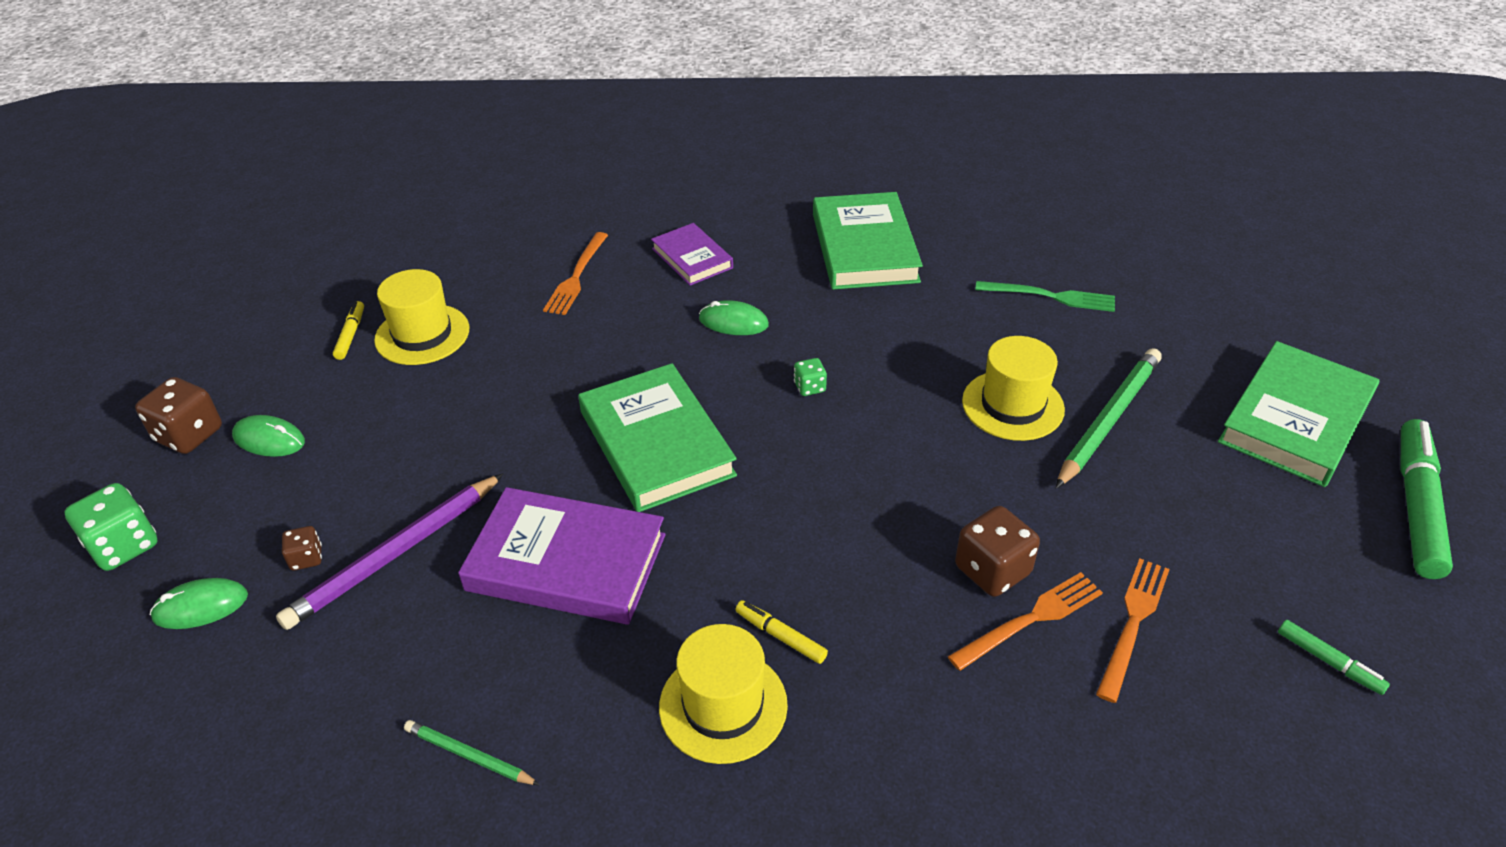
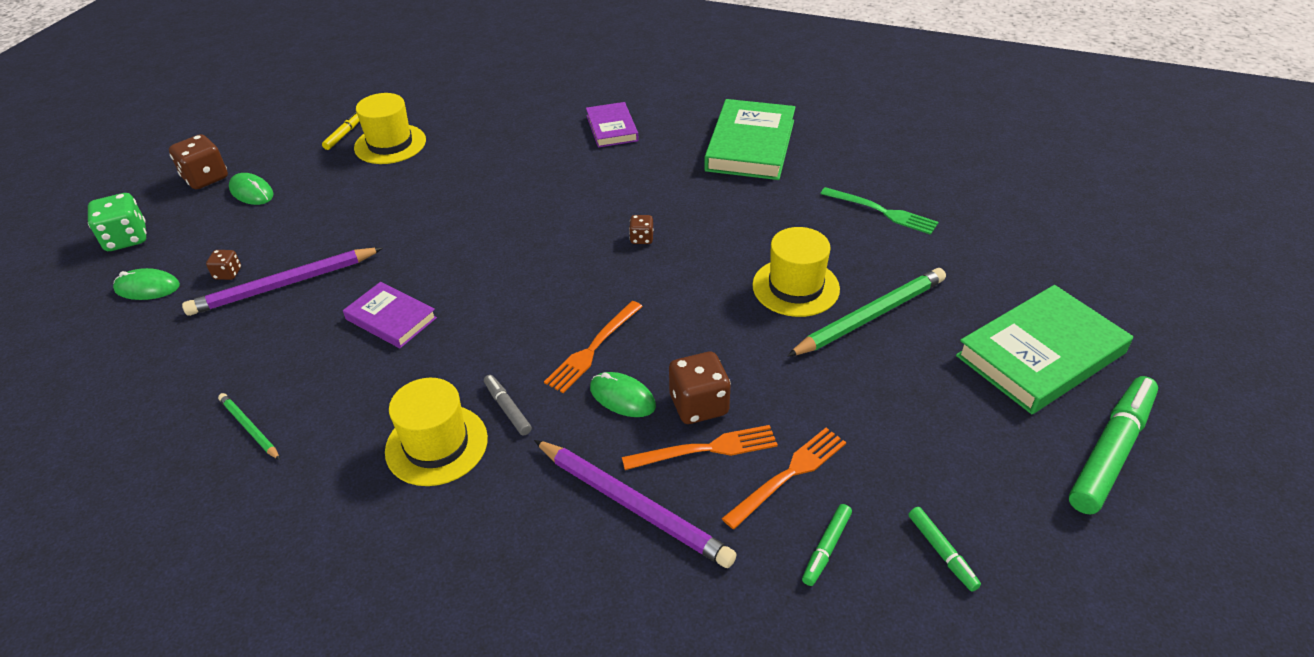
camera: 20 degrees right, 0 degrees up
(566, 562) = (391, 318): purple book -> purple book, size x0.58
(576, 276) = (520, 125): orange fork -> orange fork (593, 348)
(656, 443) = (504, 253): green book -> none
(733, 322) = (614, 180): green mouse -> green mouse (622, 397)
(780, 636) = (507, 409): yellow marker -> grey marker
(809, 387) = (641, 238): green dice -> brown dice
(992, 709) = (633, 505): none -> purple pencil
(1218, 694) = (826, 548): none -> green marker

